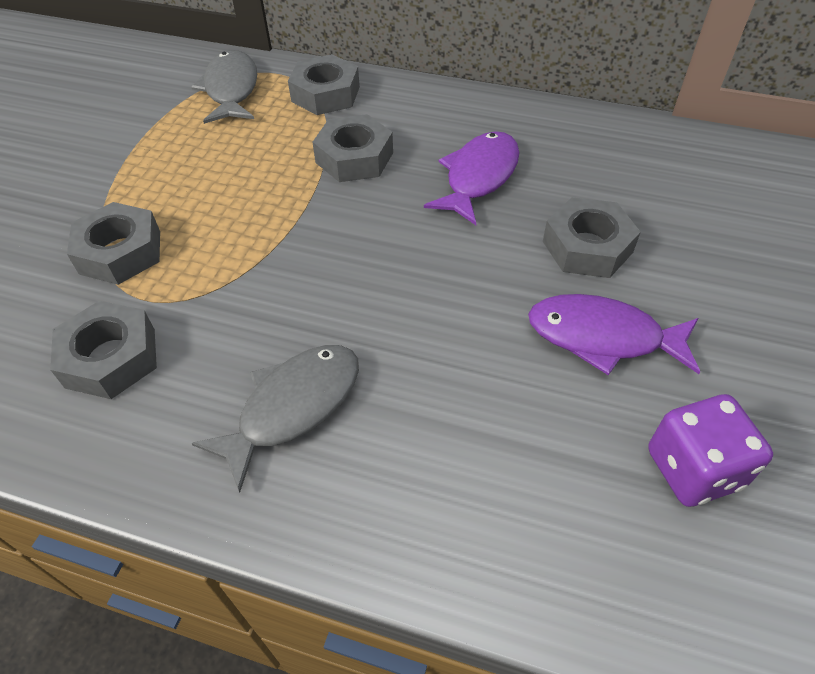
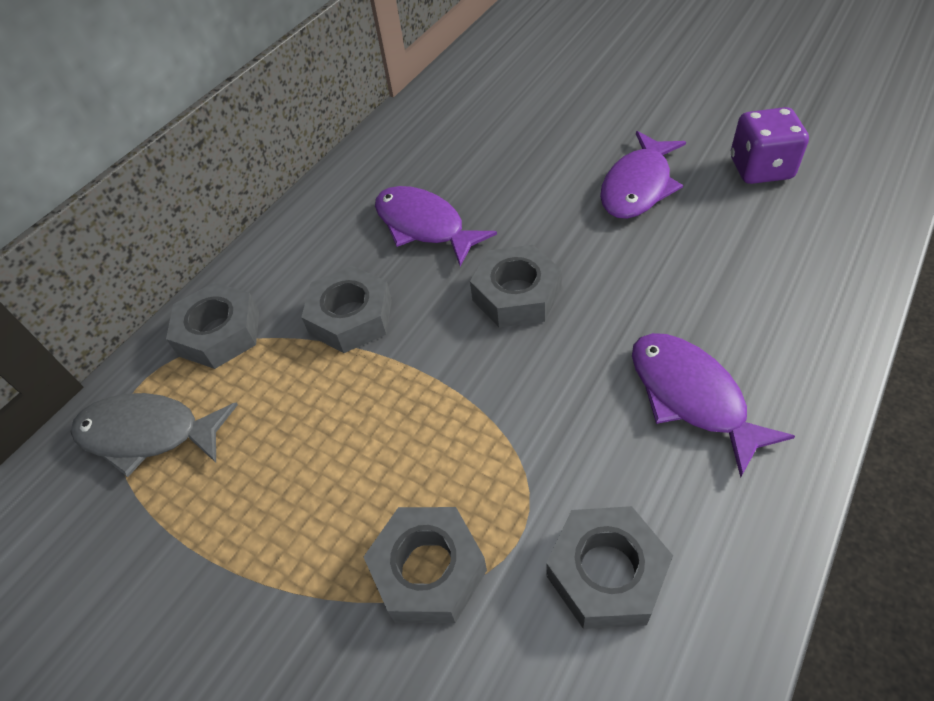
camera: 70 degrees left, 0 degrees up
(293, 407) = (691, 397): grey fish -> purple fish
(587, 247) = (538, 175): grey nut -> grey nut (516, 294)

